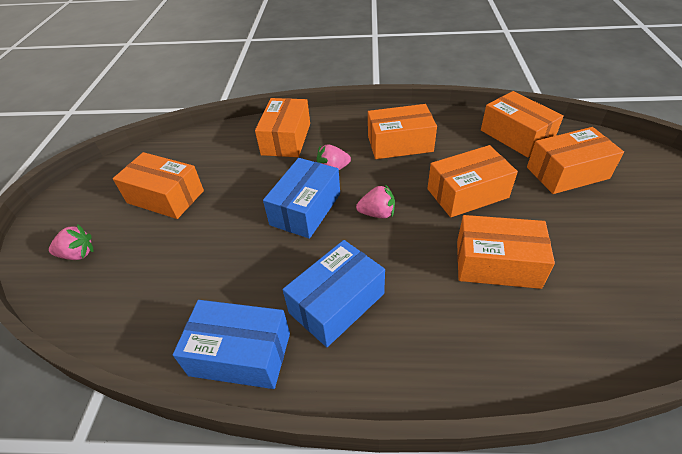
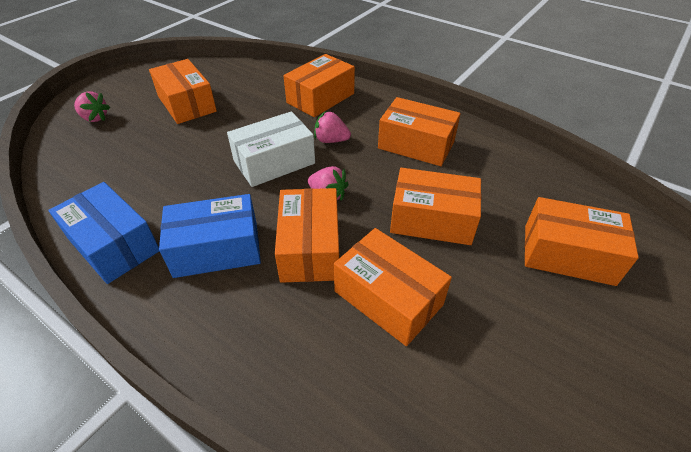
camera: 30 degrees right, 0 degrees up
(305, 209) = (274, 162): blue box -> white box
(516, 136) = (549, 191): orange box -> orange box (310, 248)

